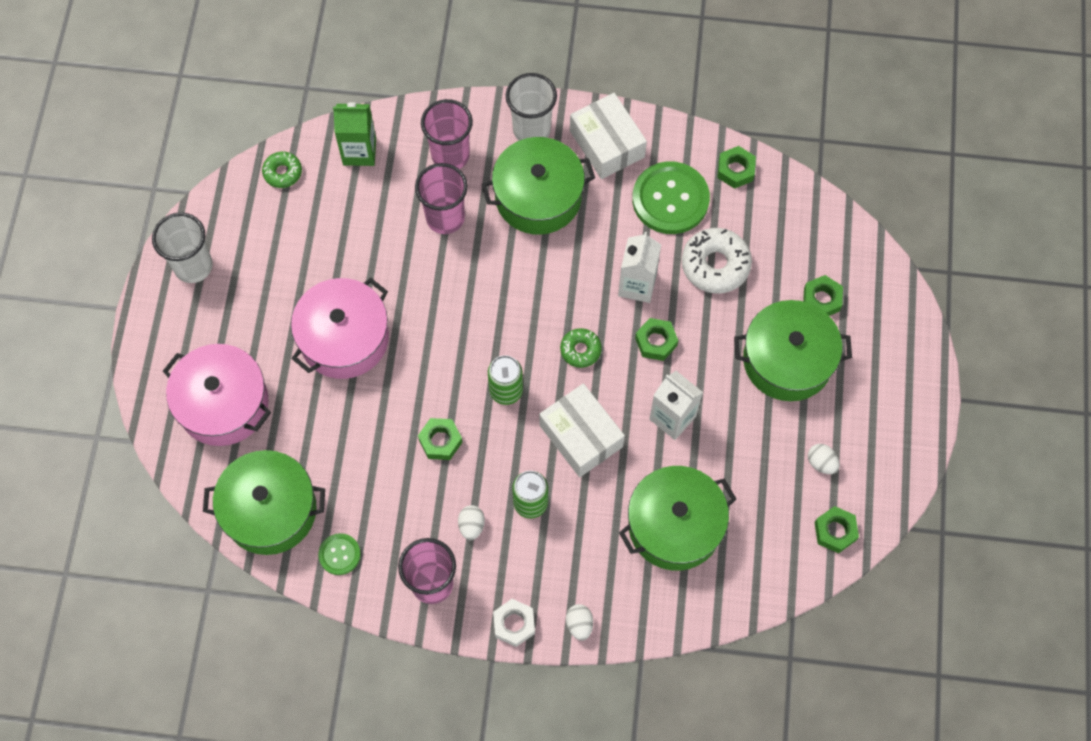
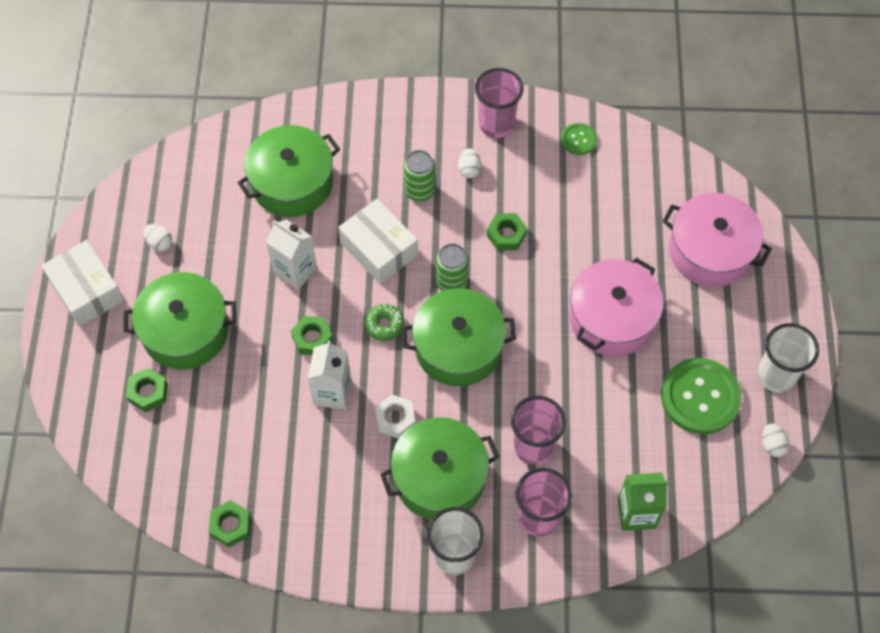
camera: 175 degrees right, 5 degrees down
(270, 510) = (645, 168): green pot -> green pot (458, 347)
(283, 172) = (712, 482): green donut -> none
(514, 624) = (424, 101): white nut -> white nut (395, 419)
(579, 624) = (370, 104): white egg -> white egg (772, 445)
(607, 144) = (370, 545): white box -> white box (86, 291)
(670, 199) = (300, 486): green button -> green button (700, 397)
(715, 265) = (254, 419): white donut -> none
(835, 531) = (151, 189): green nut -> none

